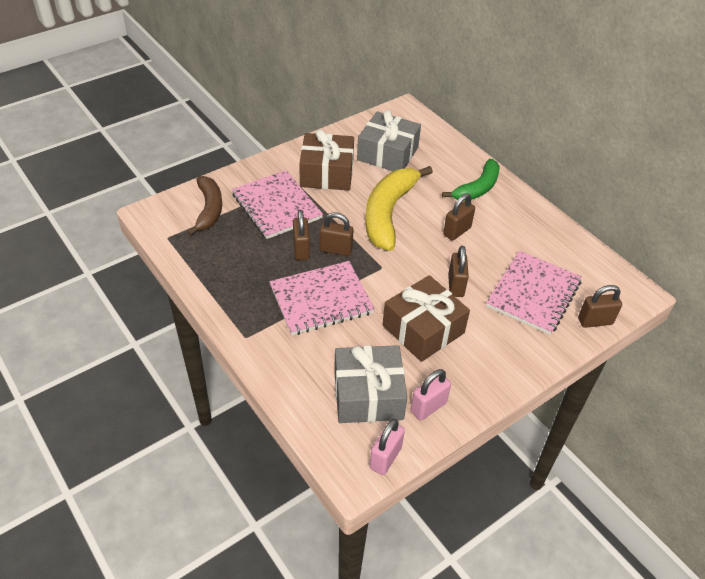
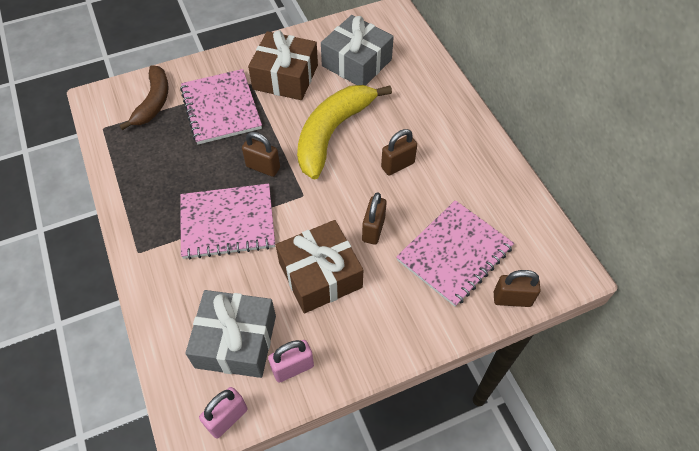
camera: 15 degrees right, 10 degrees up
(301, 249) = (228, 162): brown padlock -> none
(477, 188) = (439, 116): green banana -> none

